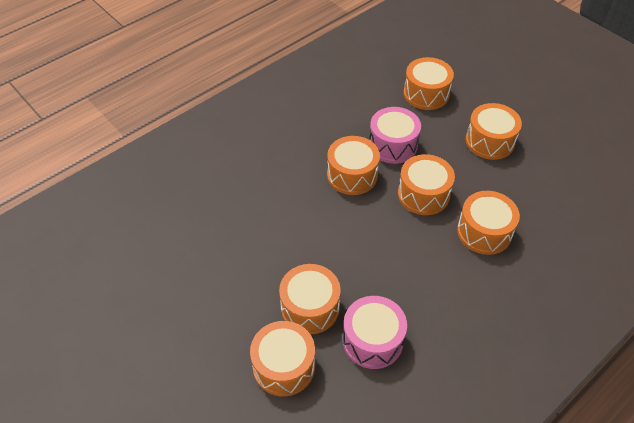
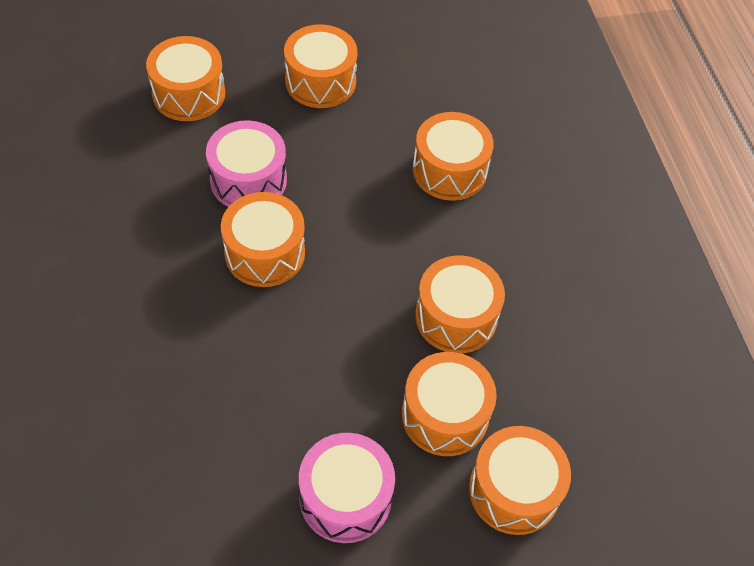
camera: 65 degrees left, 5 degrees up
(372, 340) = (531, 370): pink drum -> pink drum (345, 497)
(423, 194) = (353, 195): orange drum -> orange drum (456, 317)

